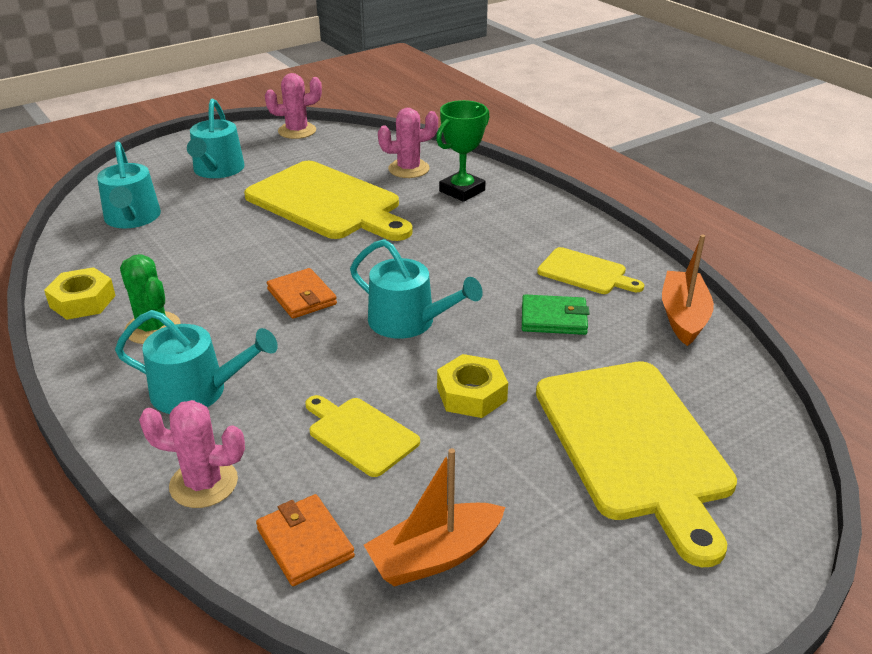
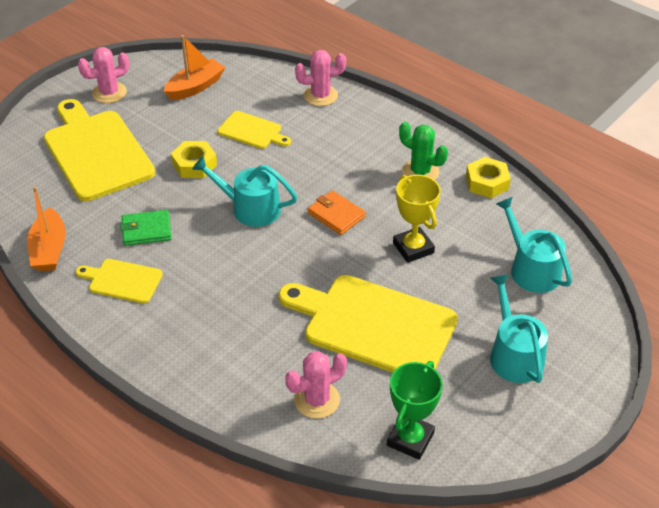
camera: 165 degrees right, 10 degrees up
(197, 391) = (359, 138): turquoise watering can -> none
(237, 252) = (413, 248): none -> yellow trophy
(297, 131) = (481, 453): pink cactus -> pink cactus (109, 93)
(305, 543) = (257, 82): orange wallet -> none
(462, 191) = (249, 372): green trophy -> green trophy (410, 439)

